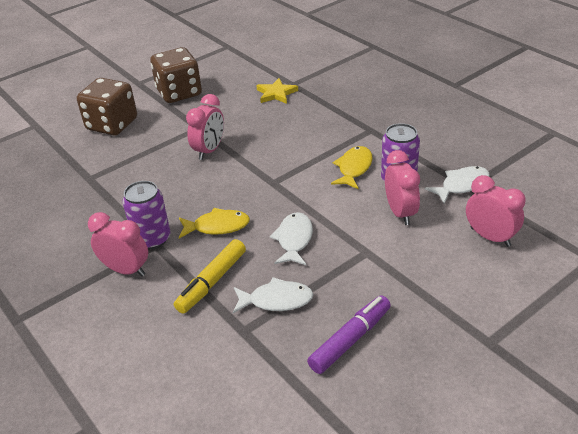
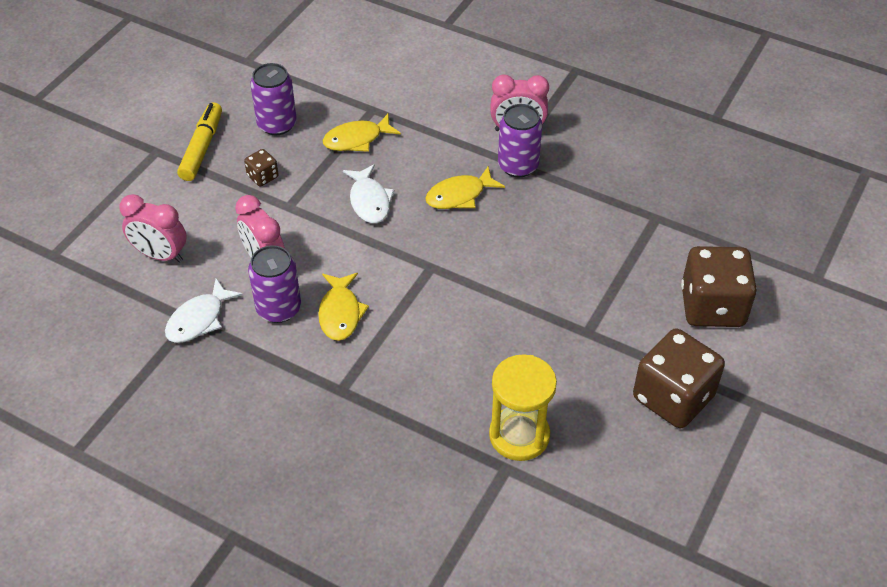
camera: 155 degrees right, 10 degrees up
(209, 150) = (542, 295): pink clock -> none
(211, 282) = (427, 140): yellow marker -> yellow marker (202, 148)
(276, 93) = (519, 435): yellow star -> yellow hourglass
(276, 300) = (357, 139): white fish -> yellow fish
(350, 340) = (277, 124): purple marker -> purple can
(382, 285) = (263, 176): none -> brown dice

